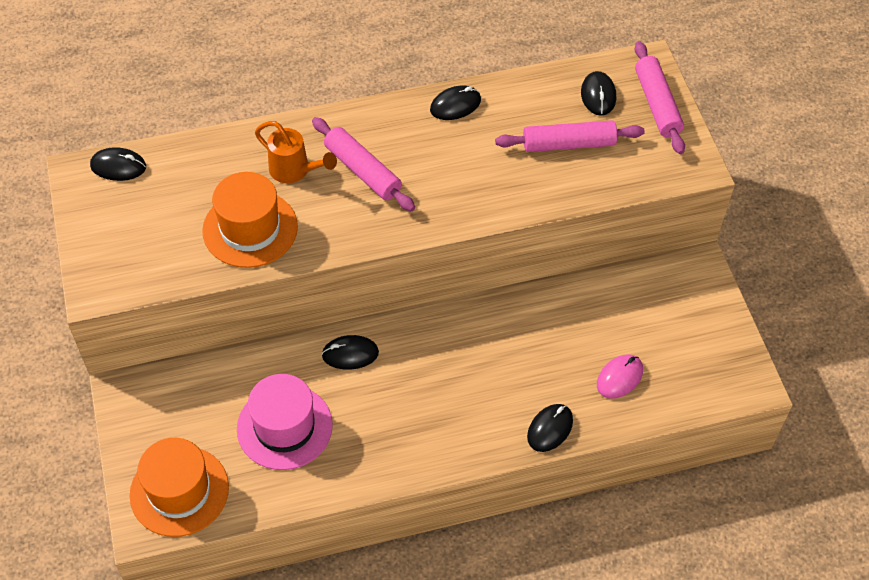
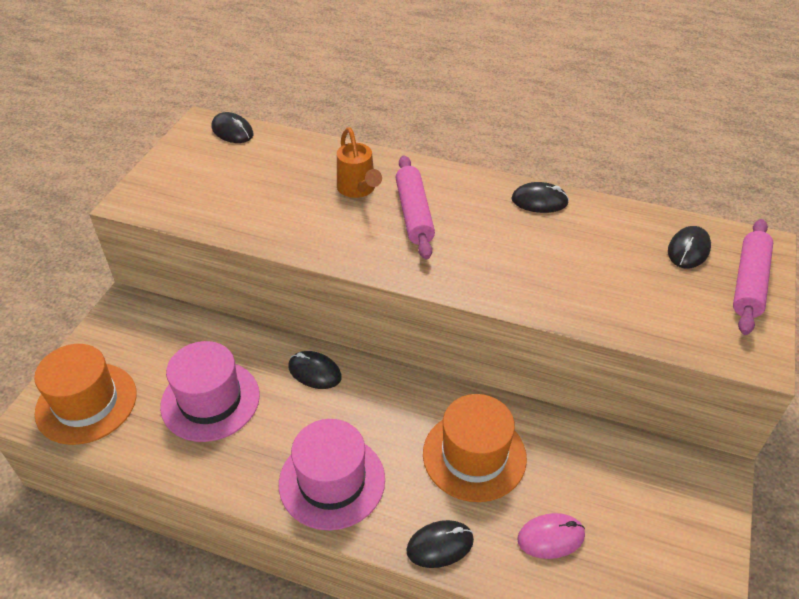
camera: 35 degrees right, 10 degrees down
(250, 229) = (283, 213): orange hat -> orange hat (474, 455)
(437, 431) = (332, 481): none -> pink hat
(568, 144) = (626, 276): pink rolling pin -> none

